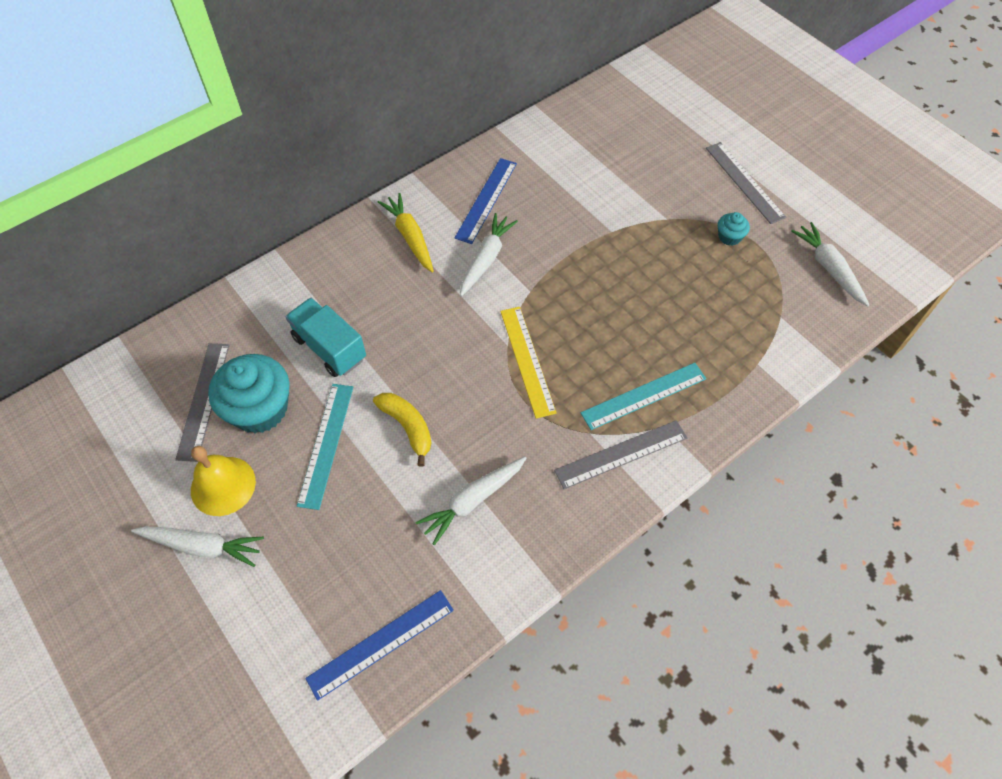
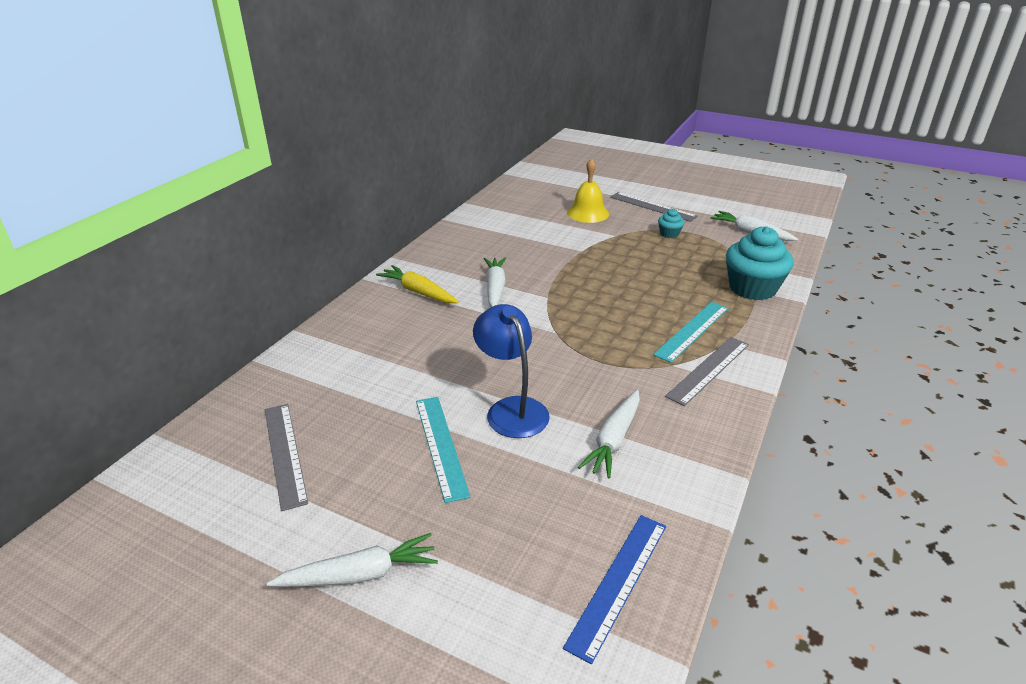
camera: 25 degrees left, 25 degrees down
(223, 485) = (350, 514): yellow bell -> yellow bell (588, 213)
(260, 409) = (352, 441): turquoise cupcake -> turquoise cupcake (752, 288)
(329, 348) = (395, 378): turquoise truck -> none
(408, 427) = (511, 409): yellow banana -> blue lamp
(486, 200) = (467, 257): blue ruler -> none
(527, 360) = (581, 337): yellow ruler -> none

